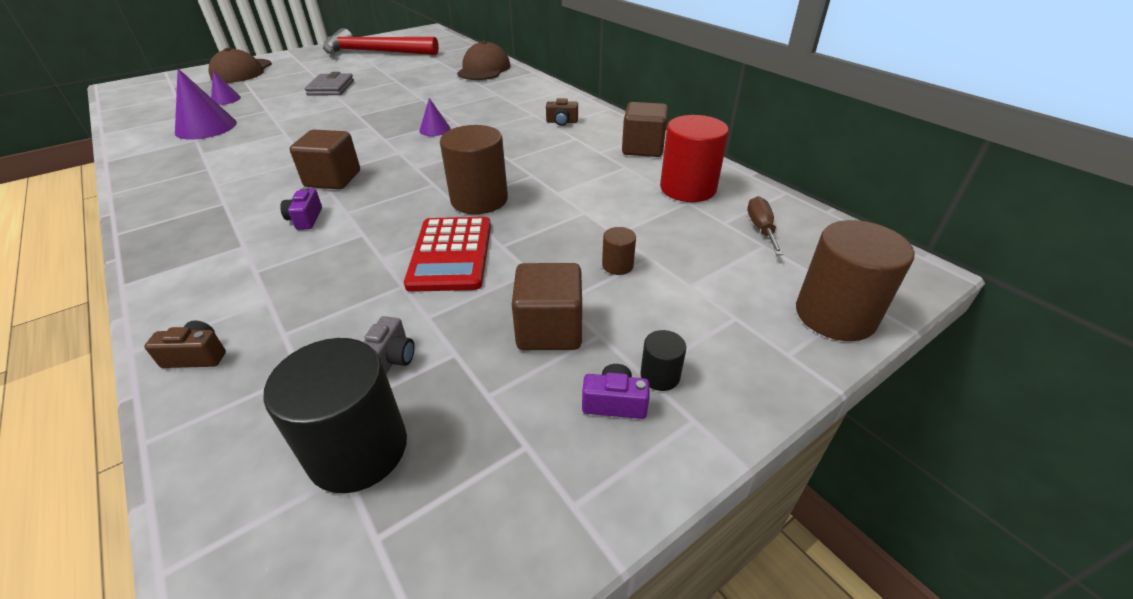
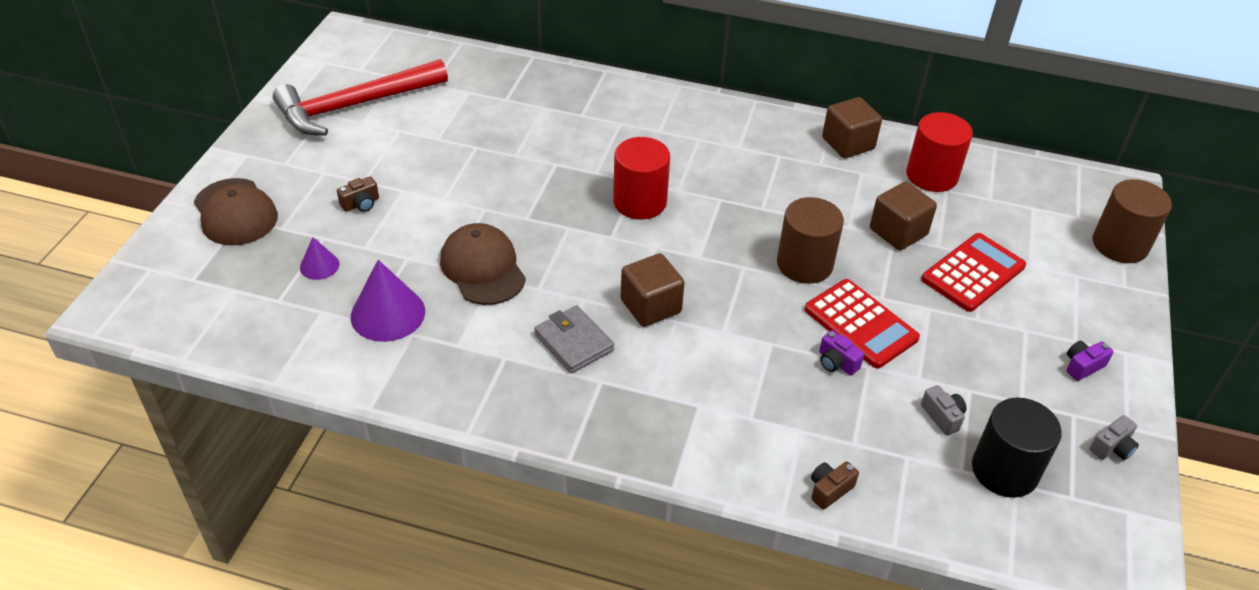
camera: 40 degrees left, 5 degrees up
(305, 219) = (703, 356): purple camera -> purple camera (836, 362)
(331, 88) = (417, 191): grey wallet -> grey wallet (573, 342)
(435, 129) = (640, 202): purple cone -> red cylinder
(484, 69) = (544, 86): brown cap -> brown cap (483, 268)
(516, 516) = (1112, 448): none -> grey camera
(549, 329) = (997, 343): brown cube -> brown cube (898, 232)
(562, 122) = (740, 139): brown camera -> brown camera (361, 204)
(617, 265) = (973, 273): brown cylinder -> red calculator
(660, 376) = (1084, 337): black cylinder -> none
(761, 228) = (1016, 193): brown screwdriver -> none

